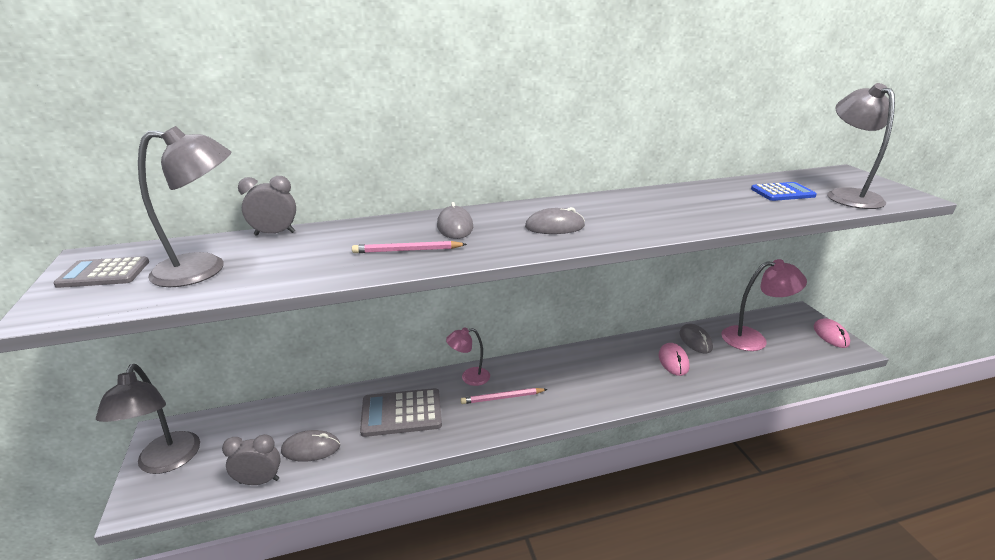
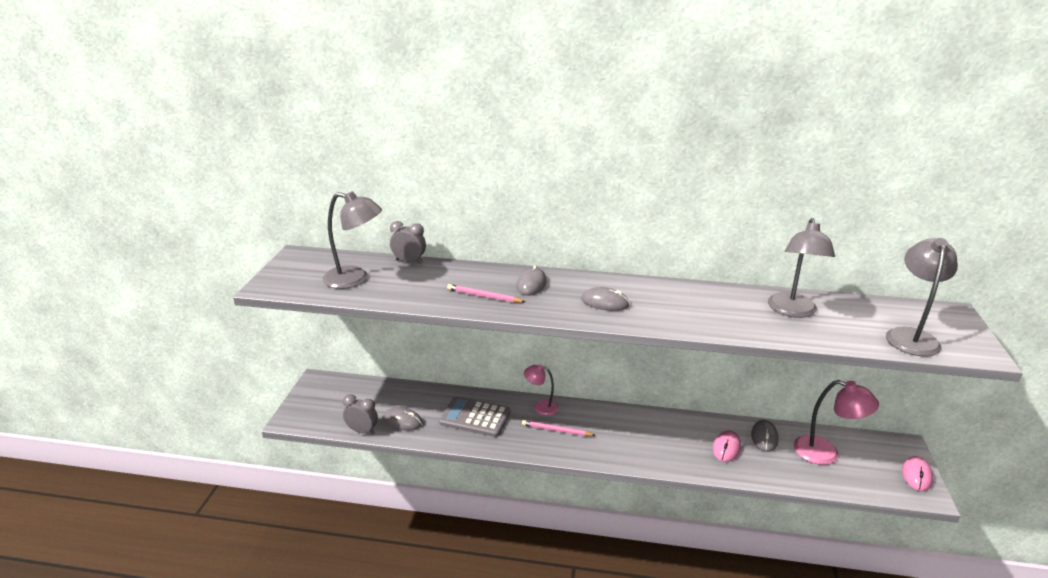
camera: 25 degrees right, 0 degrees up
(104, 273) = (301, 268): grey calculator -> none
(166, 462) = (313, 400): grey lamp -> grey lamp (792, 311)
(782, 193) = (847, 318): blue calculator -> none

